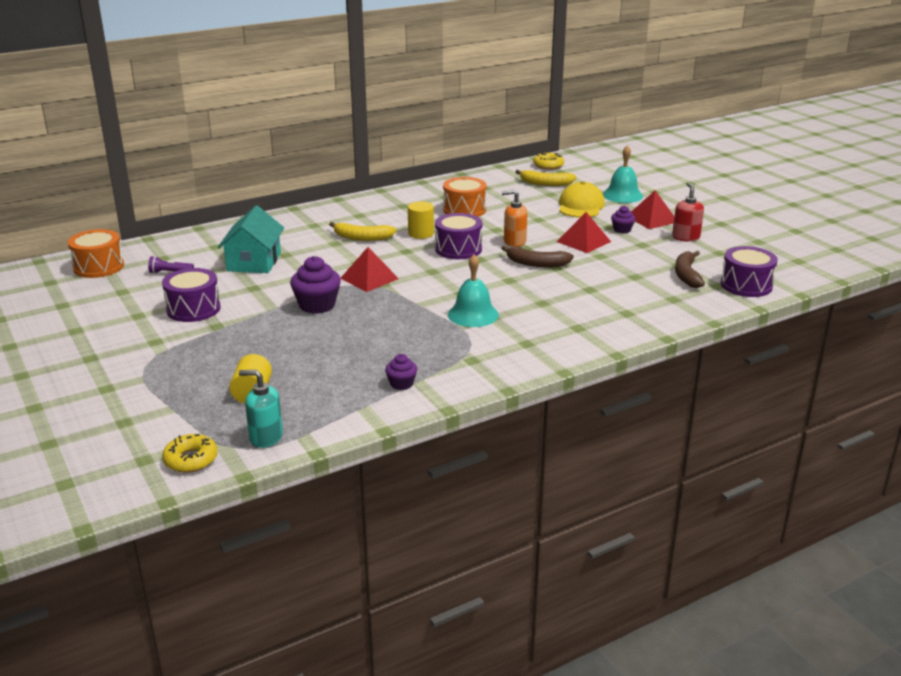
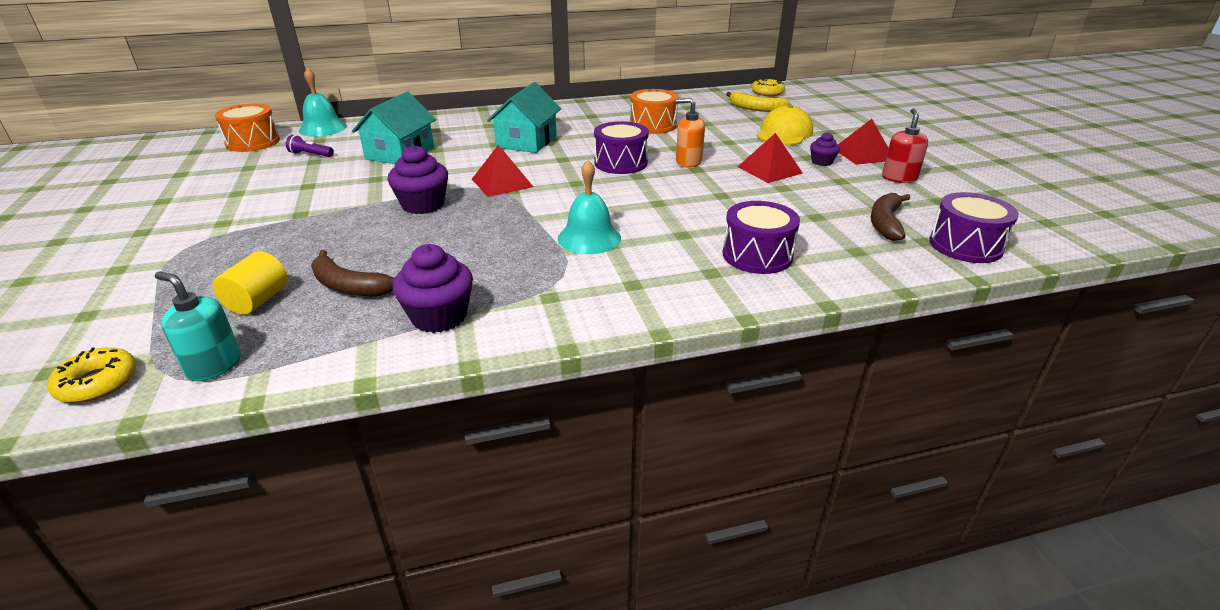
camera: 15 degrees right, 5 degrees up
(193, 309) = (295, 193): purple drum -> purple drum (757, 255)
(362, 238) = (527, 141): yellow banana -> turquoise house
(401, 384) = (439, 316): purple cupcake -> purple cupcake, size x1.78
(421, 233) = (591, 143): yellow cylinder -> none
(536, 264) = (701, 188): brown banana -> brown banana (348, 286)
(622, 195) = (838, 127): turquoise bell -> turquoise bell (323, 128)

